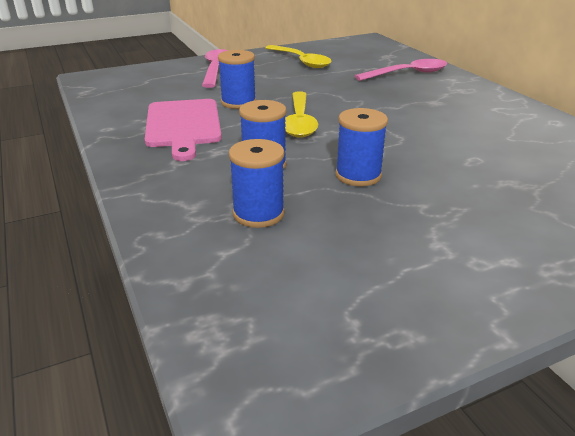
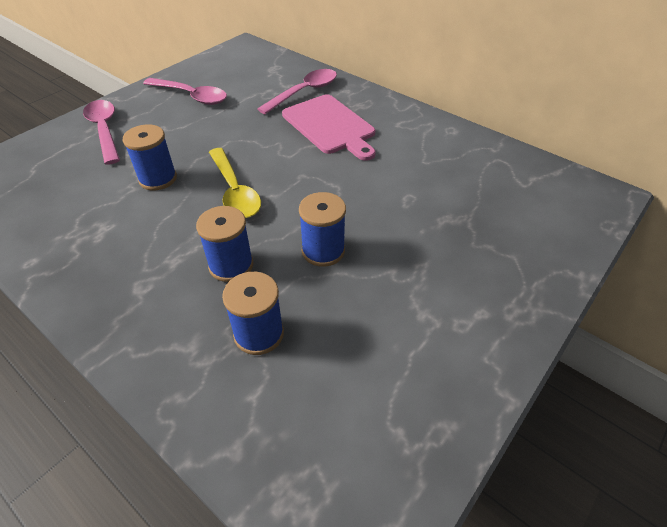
camera: 25 degrees left, 15 degrees up
(183, 125) = (116, 232): pink cutting board -> pink cutting board (330, 126)
(301, 61) = (191, 96): yellow spoon -> pink spoon

